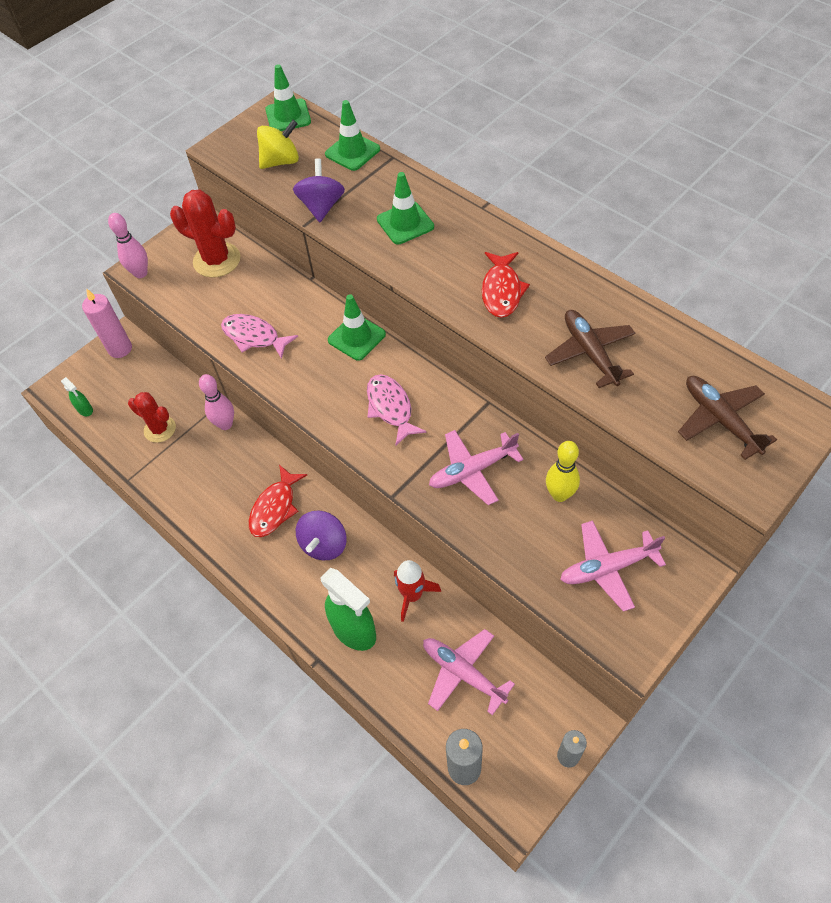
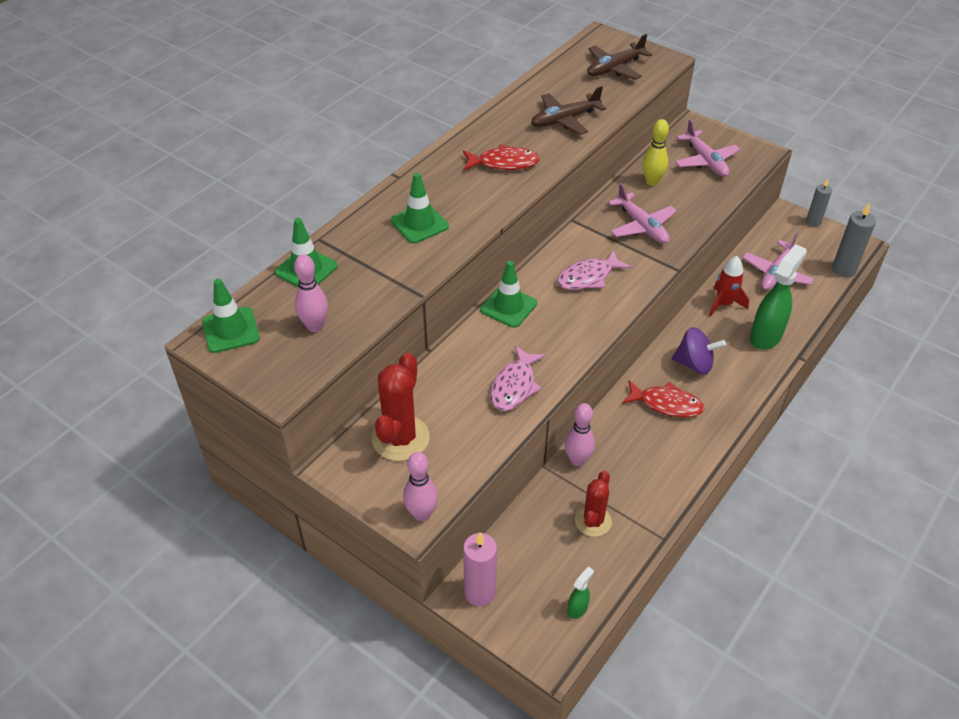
camera: 100 degrees left, 10 degrees down
(281, 161) = (315, 326): yellow spinning top -> pink bowling pin
(322, 206) = (393, 284): purple spinning top -> none

